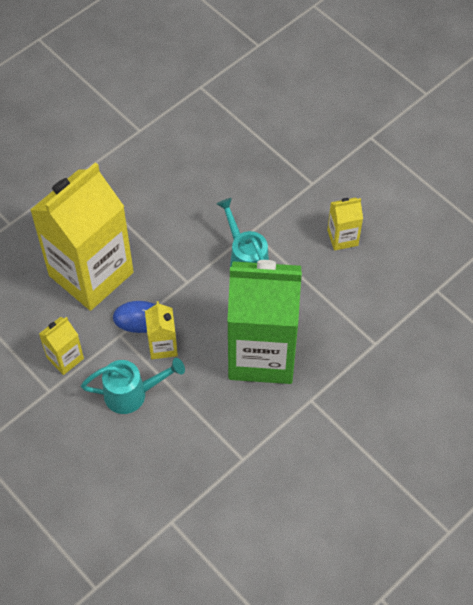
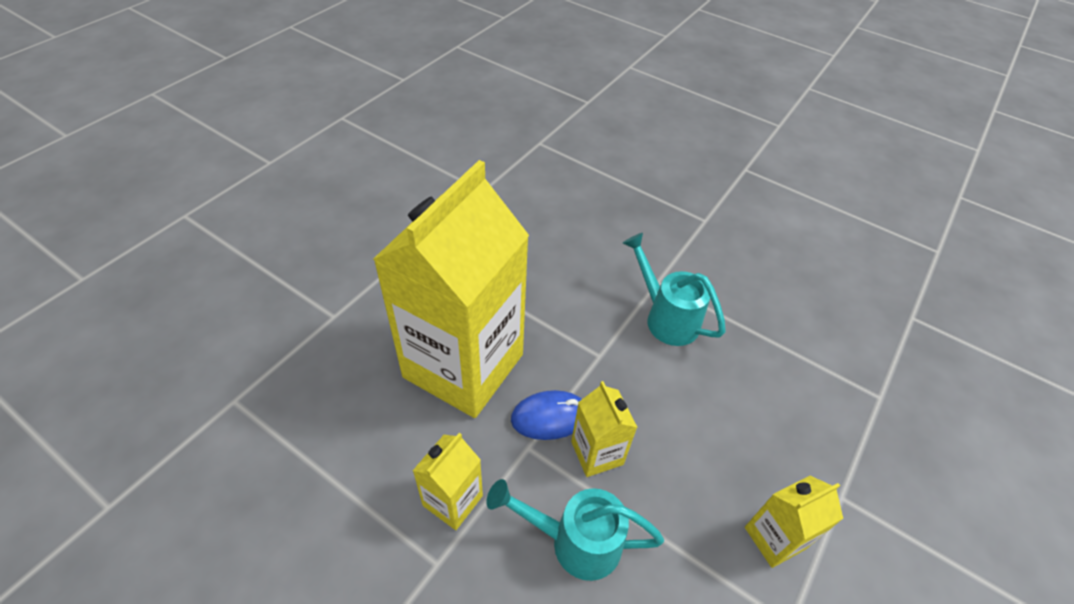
camera: 15 degrees left, 10 degrees down
(132, 394) = (575, 541): turquoise watering can -> turquoise watering can turned 150 degrees counterclockwise
(262, 354) = (741, 439): green carton -> none
(342, 238) = (770, 273): yellow carton -> yellow carton (774, 538)

